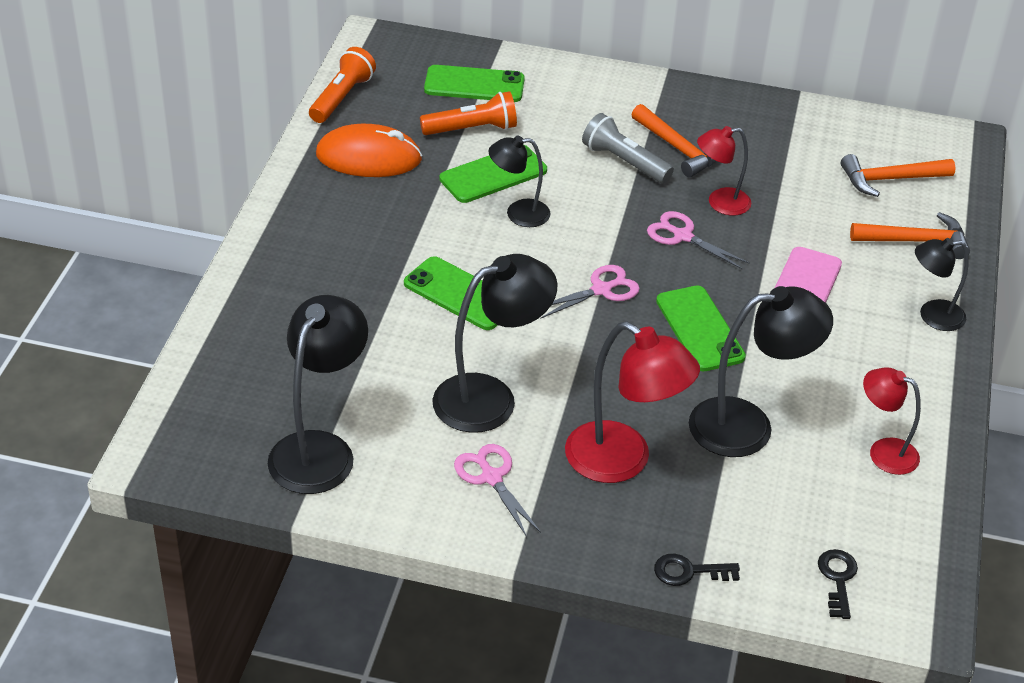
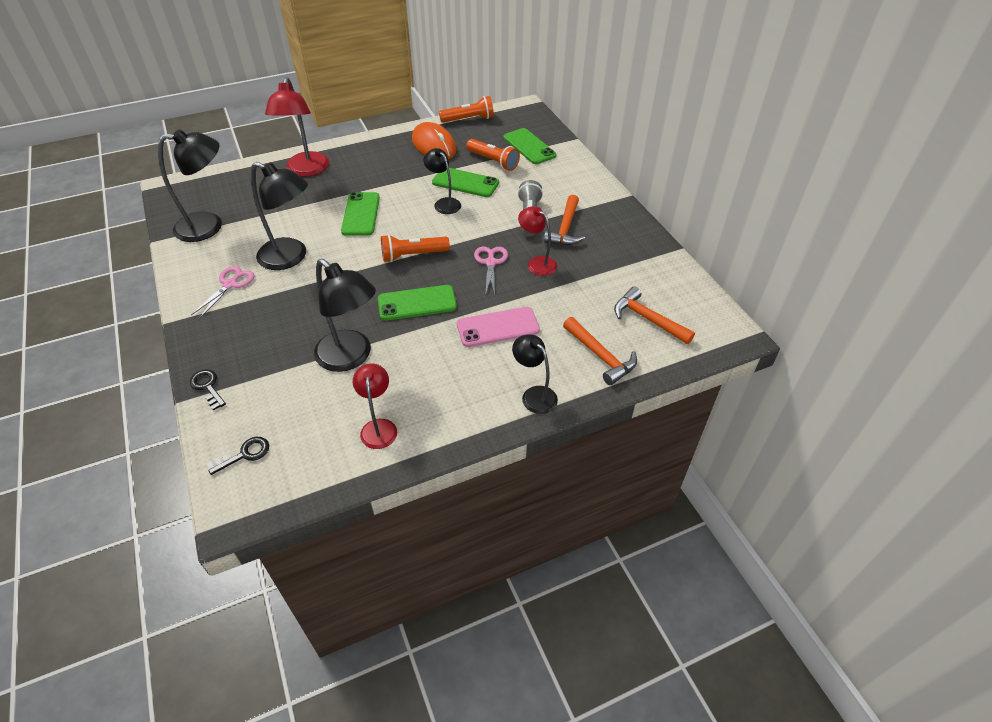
camera: 55 degrees right, 5 degrees up
(601, 290) = (412, 255): pink scissors -> orange flashlight
(623, 461) = (279, 323): red lamp -> red lamp (306, 170)
(699, 329) = (417, 303): green phone -> green phone turned 45 degrees clockwise

